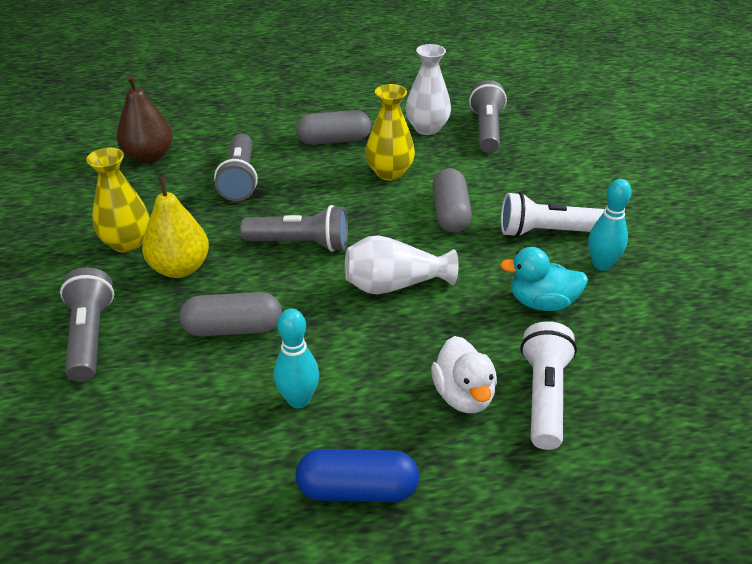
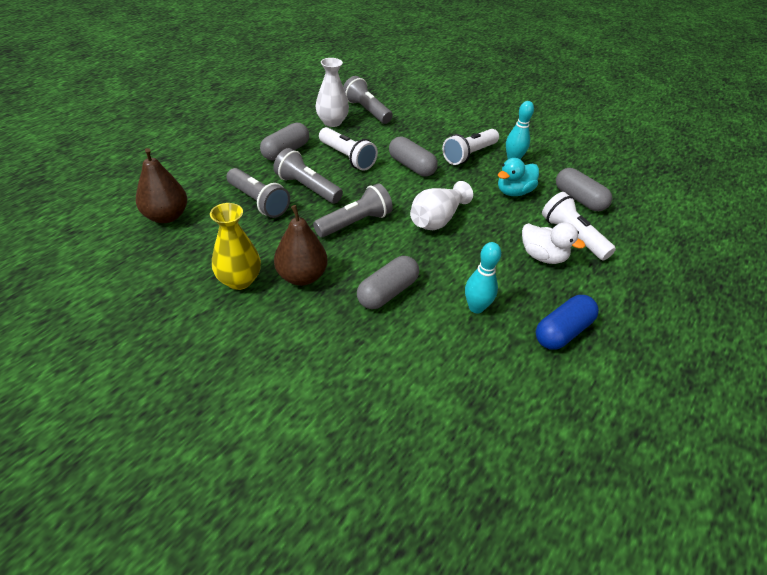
camera: 45 degrees left, 5 degrees up
(90, 336) = (305, 352): grey flashlight -> grey flashlight (307, 188)
(180, 268) = (302, 276): yellow pear -> brown pear
(389, 173) = (347, 157): yellow vase -> white flashlight
(629, 358) = (579, 199): none -> grey capsule

